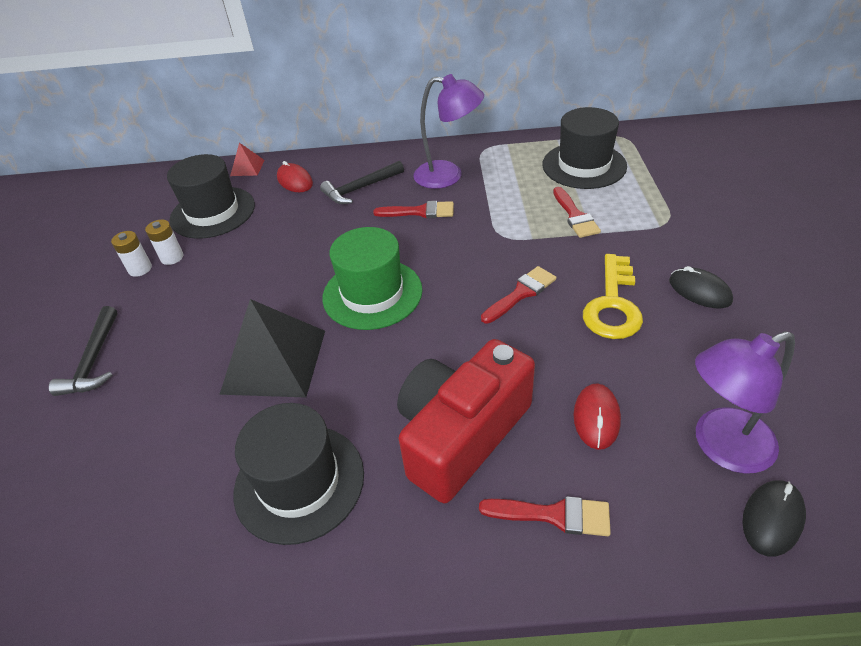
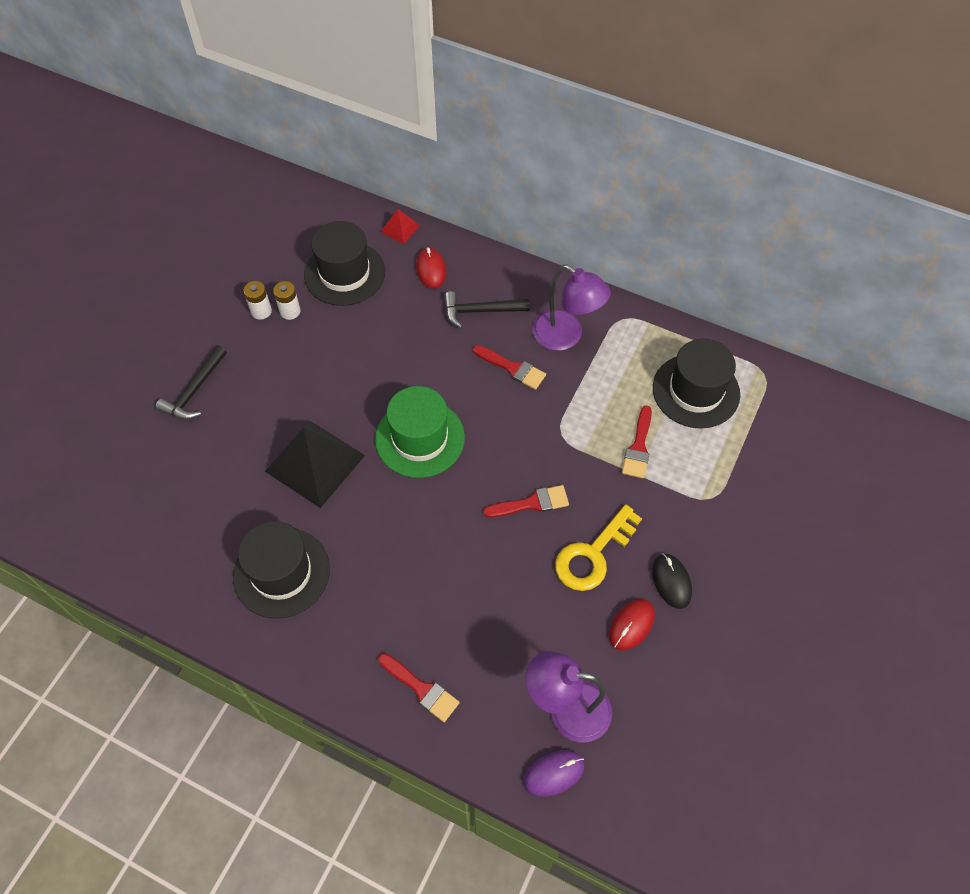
camera: 25 degrees right, 15 degrees up
(461, 434) = (404, 598): red camera -> none
(596, 418) = (502, 640): red mouse -> red mouse (631, 625)
(772, 519) = (554, 773): black mouse -> purple mouse

